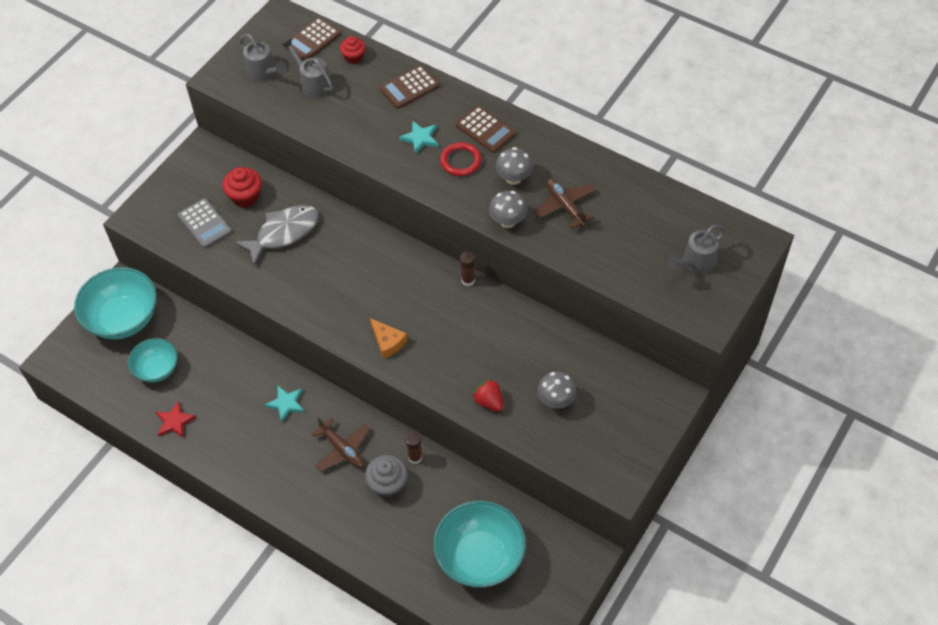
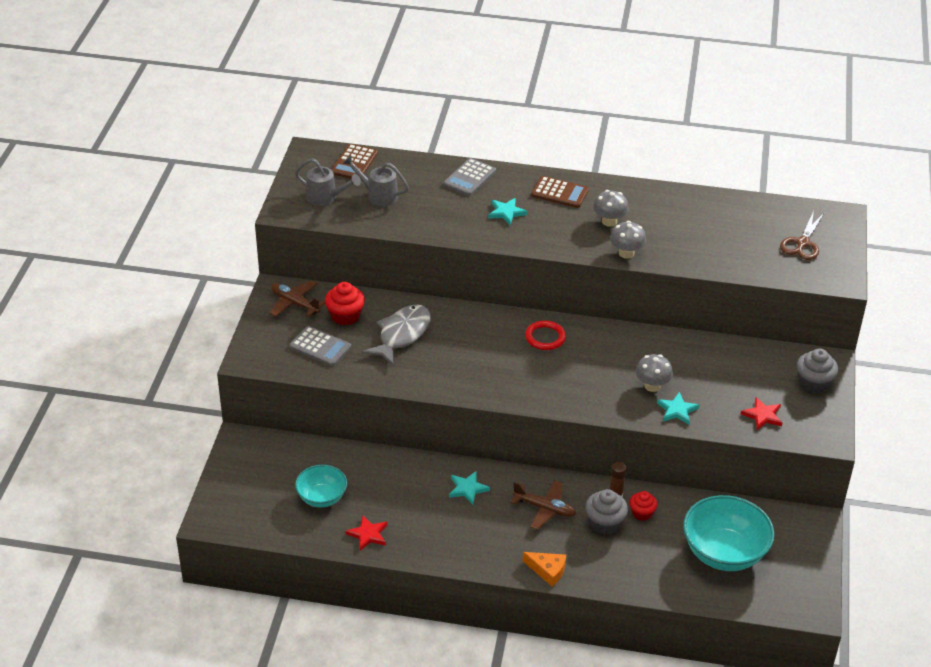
camera: 25 degrees left, 15 degrees down
(123, 318) = (260, 466): turquoise bowl -> none
(353, 57) = (402, 167): red cupcake -> red cupcake (642, 513)
(388, 342) = (556, 391): orange cheese -> orange cheese (547, 571)
(409, 87) = (469, 178): brown calculator -> grey calculator
(460, 161) = (554, 220): red ring -> red ring (545, 337)
(468, 280) = (596, 326): brown glue stick -> none
(489, 402) = (677, 410): red strawberry -> turquoise star
(556, 400) = (733, 393): grey mushroom -> grey mushroom (652, 386)
(565, 206) = (667, 231): brown plane -> brown plane (294, 303)
(569, 436) = (762, 415): none -> red star
(643, 416) = (813, 383): none -> grey cupcake
(695, 263) = (802, 243): grey watering can -> brown scissors

